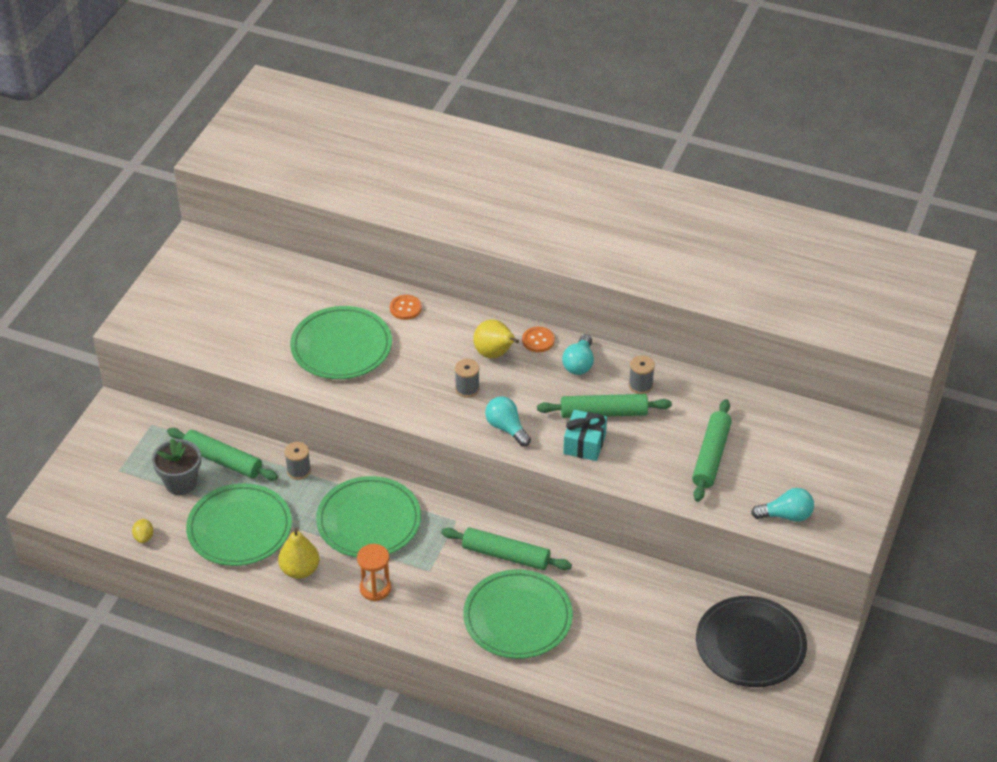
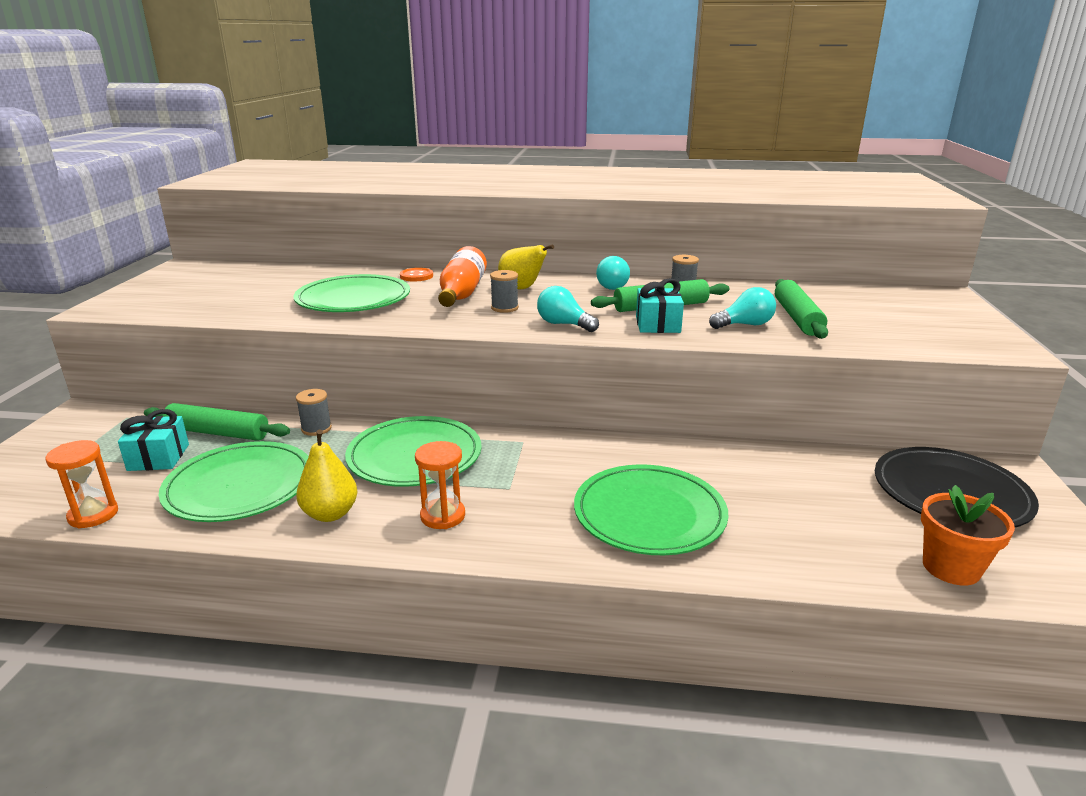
camera: 15 degrees left, 20 degrees down
(144, 537) = (93, 515): yellow lemon -> orange hourglass
(181, 482) = (158, 457): grey flower pot -> turquoise gift
(438, 353) = (461, 293): none -> orange bottle
(506, 555) = (598, 461): green rolling pin -> none
(538, 340) = (561, 279): orange button -> none
(691, 706) = (951, 567): none -> orange flower pot
(786, 515) = (922, 342): turquoise light bulb -> turquoise light bulb (744, 325)

